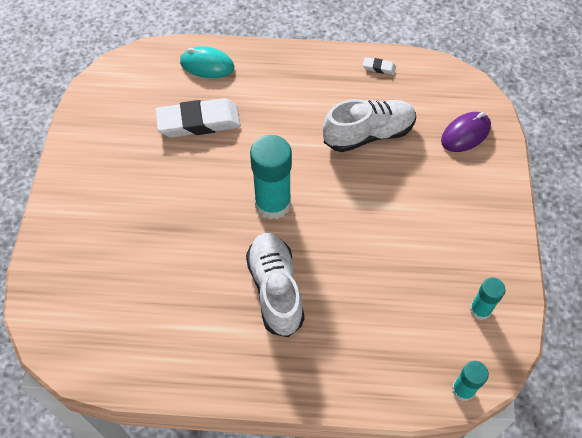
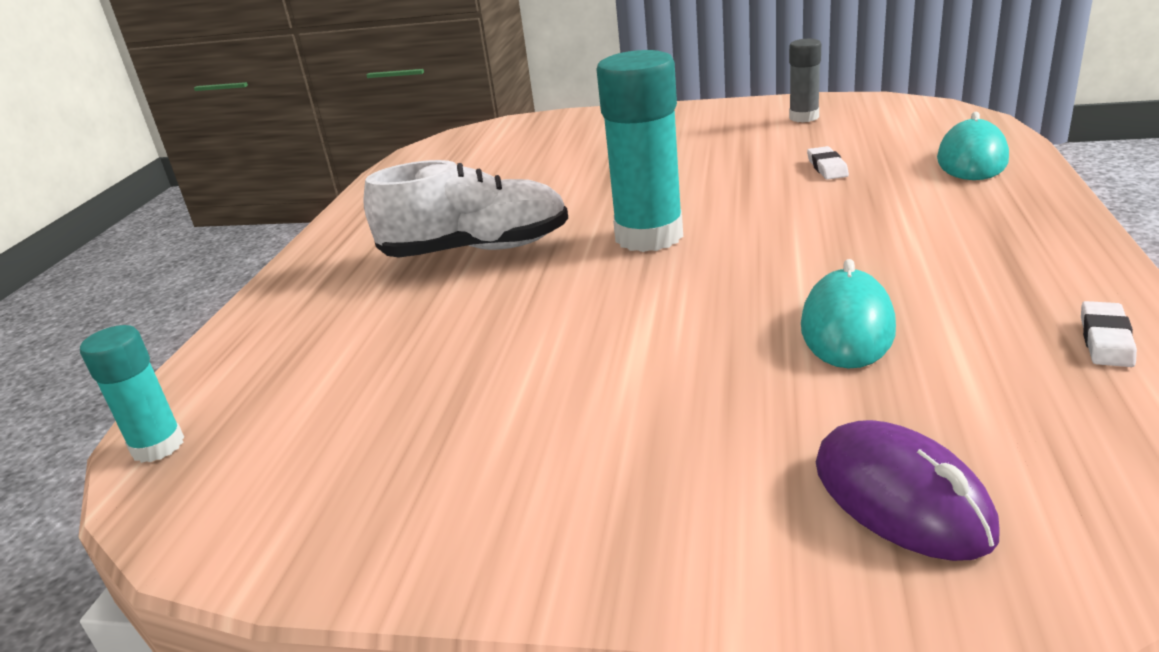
camera: 100 degrees right, 30 degrees down
(109, 124) = (804, 117): none -> grey glue stick
(199, 122) = (827, 167): white eraser -> white eraser, size x0.42
(368, 134) = (847, 328): white shoe -> turquoise mouse
(480, 310) = (312, 485): turquoise glue stick -> none

